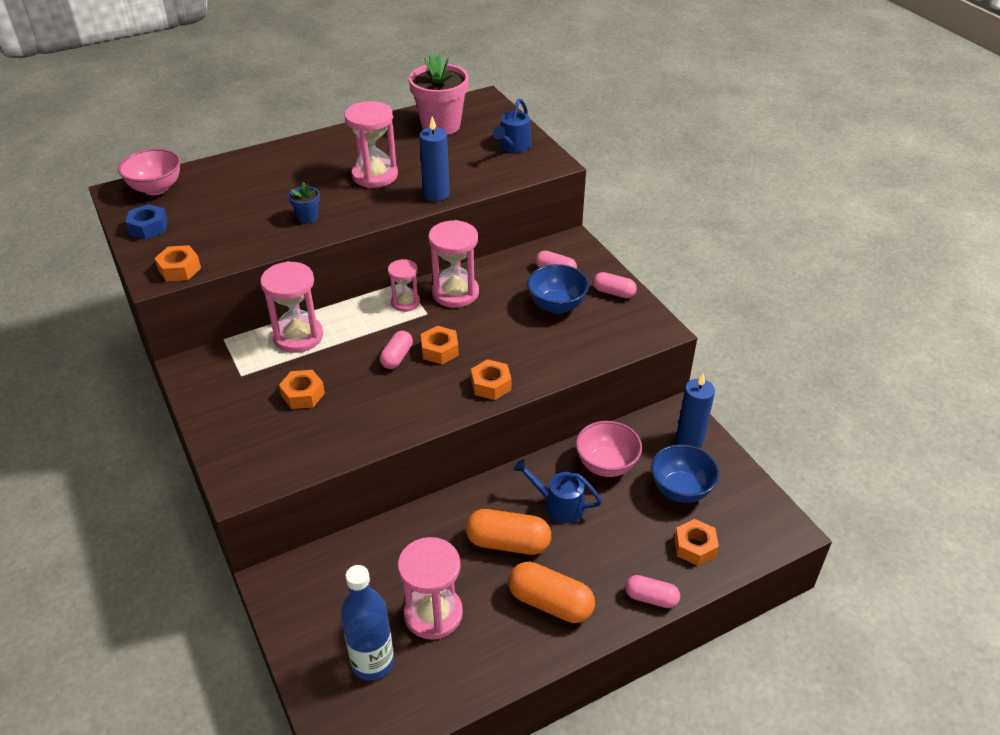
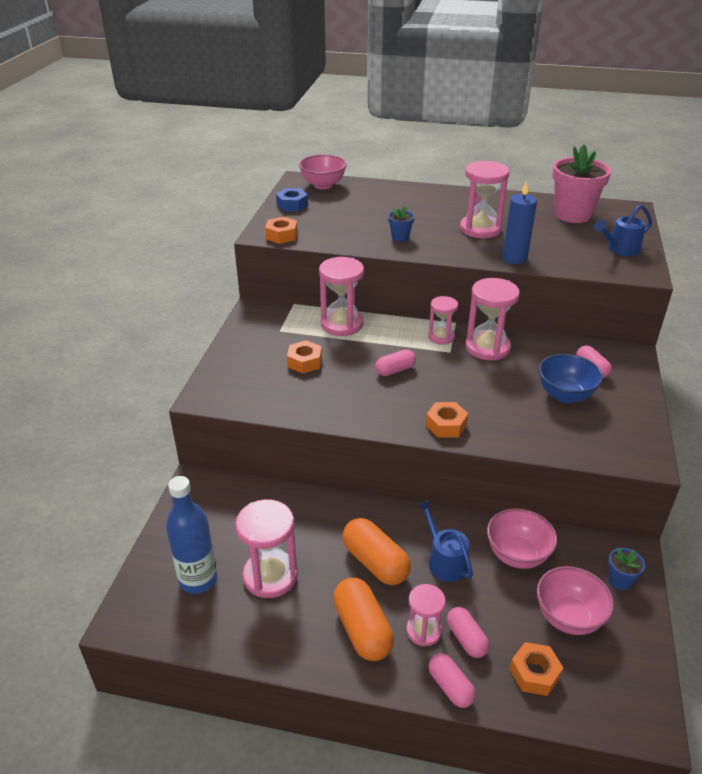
camera: 40 degrees right, 5 degrees down
(440, 350) = (432, 381): orange nut -> none
(595, 571) = (423, 631): none -> pink hourglass
(613, 292) = (630, 409): pink capsule -> pink capsule (466, 639)
(681, 490) = (568, 617): blue bowl -> pink bowl
(689, 439) = (620, 581): blue candle -> blue flower pot

